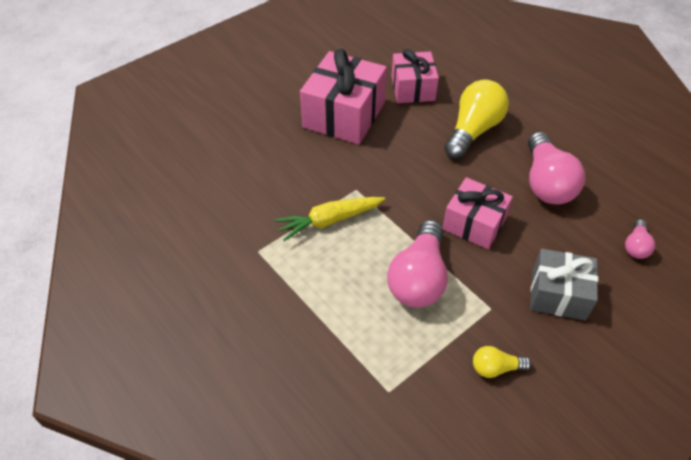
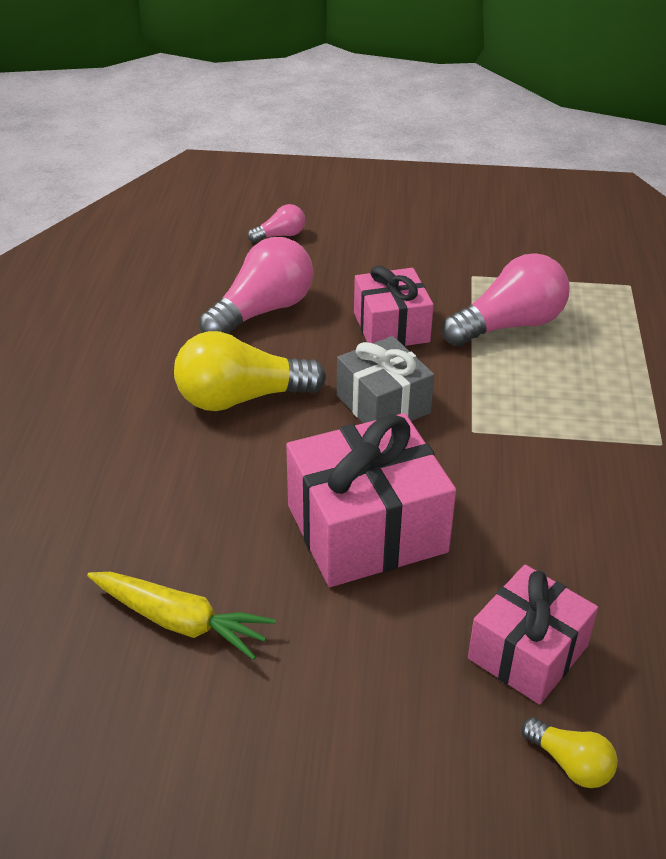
camera: 135 degrees left, 10 degrees down
(329, 221) = (543, 420): yellow carrot -> yellow carrot (180, 621)
(413, 88) = (219, 498): pink gift -> pink gift (528, 652)
(495, 368) = (522, 249): yellow light bulb -> yellow light bulb (570, 763)
(558, 294) = (401, 251): grey gift -> grey gift (383, 404)

